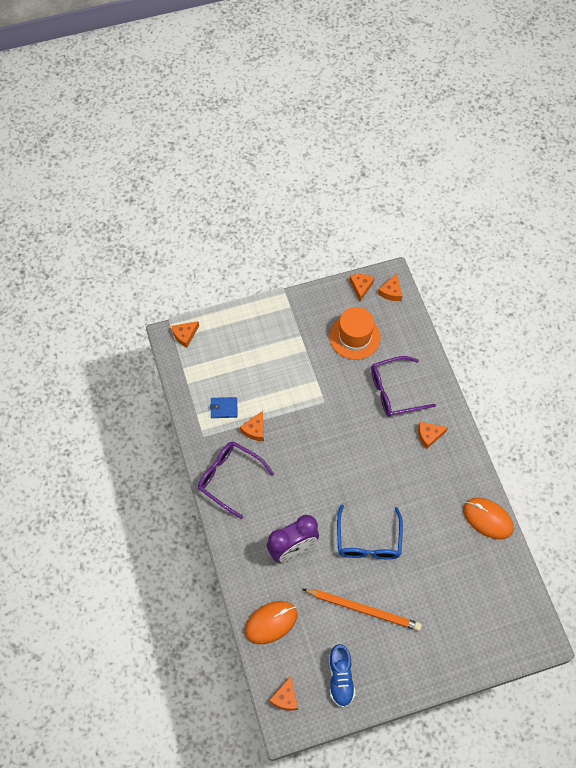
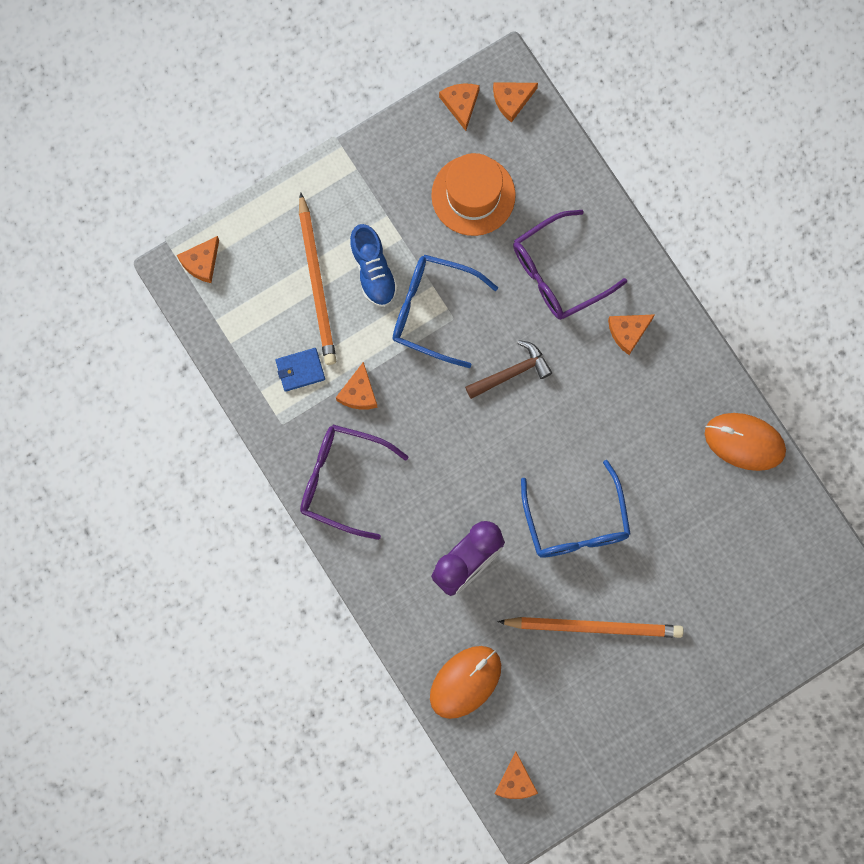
camera: 15 degrees left, 15 degrees up
(248, 362) = (317, 283): none -> orange pencil
(313, 394) = (432, 311): none -> blue glasses
(340, 678) = (586, 734): blue shoe -> blue shoe (373, 271)
(351, 441) = (511, 373): none -> brown hammer
(391, 292) = (512, 100): orange cheese -> orange cheese turned 60 degrees clockwise

